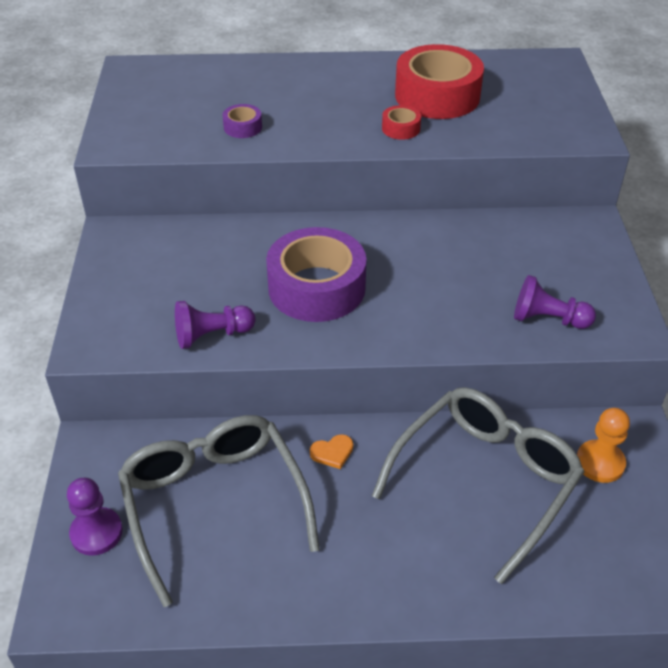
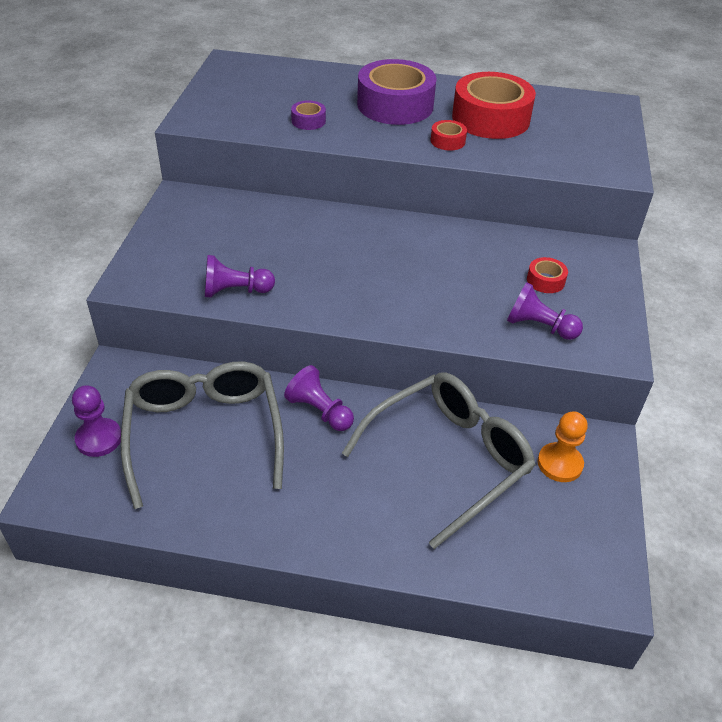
camera: 10 degrees right, 0 degrees up
(316, 287) = (339, 267): purple tape -> purple tape (395, 105)
(332, 452) = (319, 411): orange heart -> purple pawn
(538, 266) = (545, 281): none -> red tape

